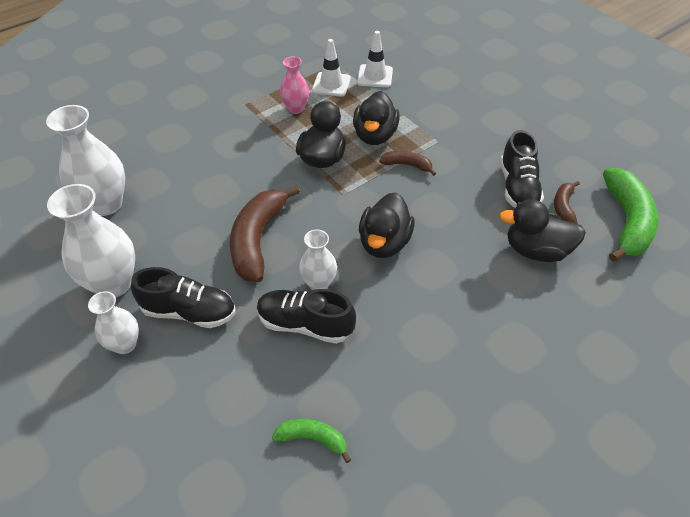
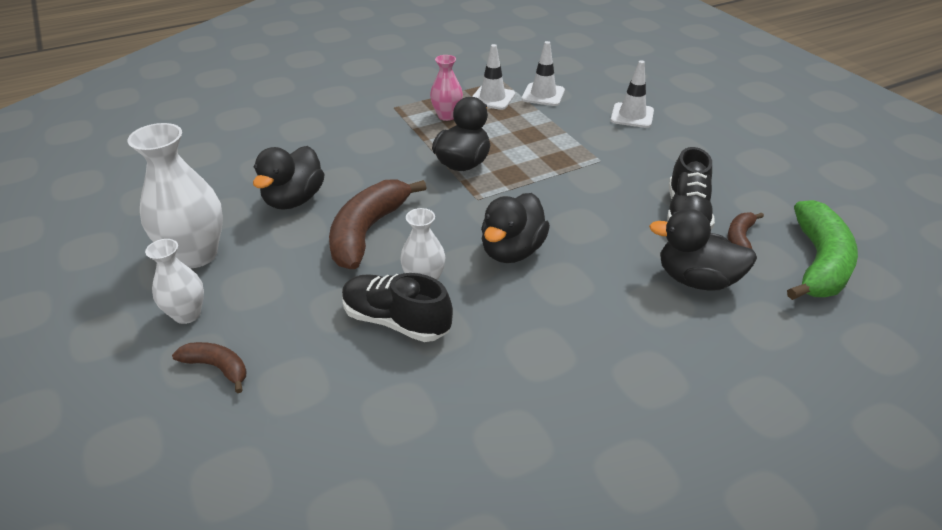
camera: 10 degrees right, 10 degrees down
(106, 204) = (215, 181): white vase -> none
(189, 312) = (269, 291): black shoe -> none
(312, 439) = (369, 443): green banana -> none
(375, 135) = (528, 148): black duck -> black duck (294, 200)
(407, 165) = (558, 179): brown banana -> brown banana (217, 367)
(455, 91) = (632, 116): none -> white traffic cone

